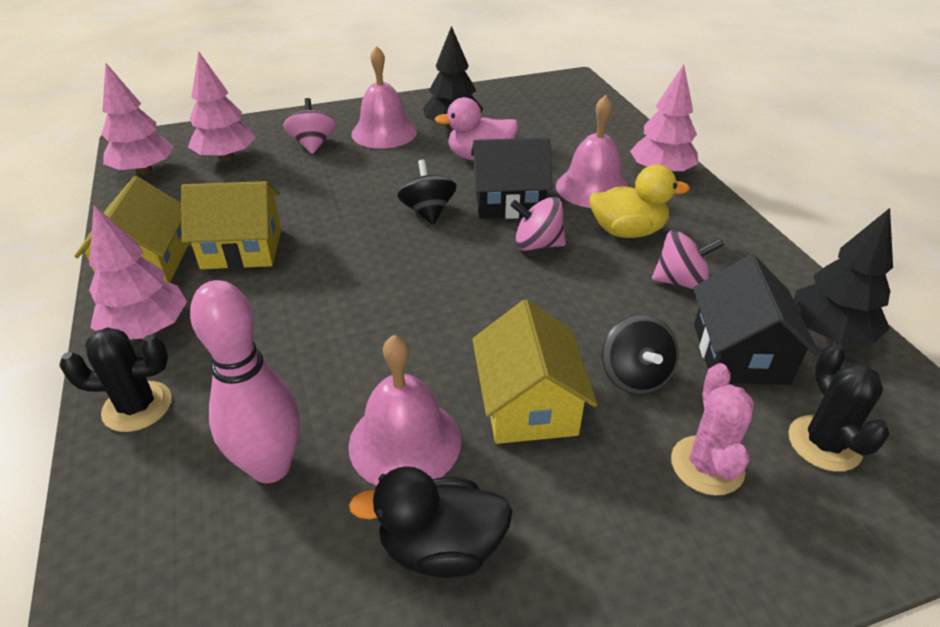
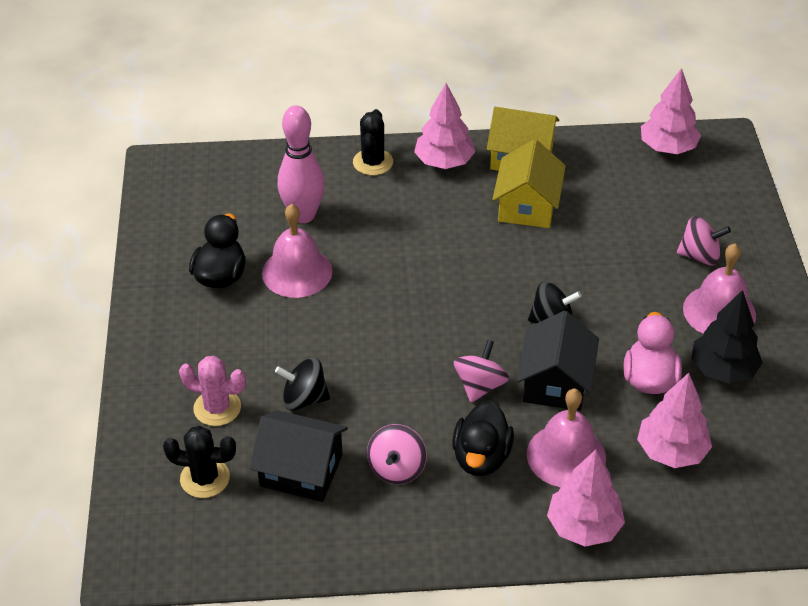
camera: 105 degrees right, 5 degrees up
(226, 157) = (683, 197): pink tree -> pink tree (671, 451)
(528, 404) = (302, 335): yellow house -> none
(627, 231) = (481, 457): yellow duck -> black duck
(829, 332) = (300, 542): black tree -> none

